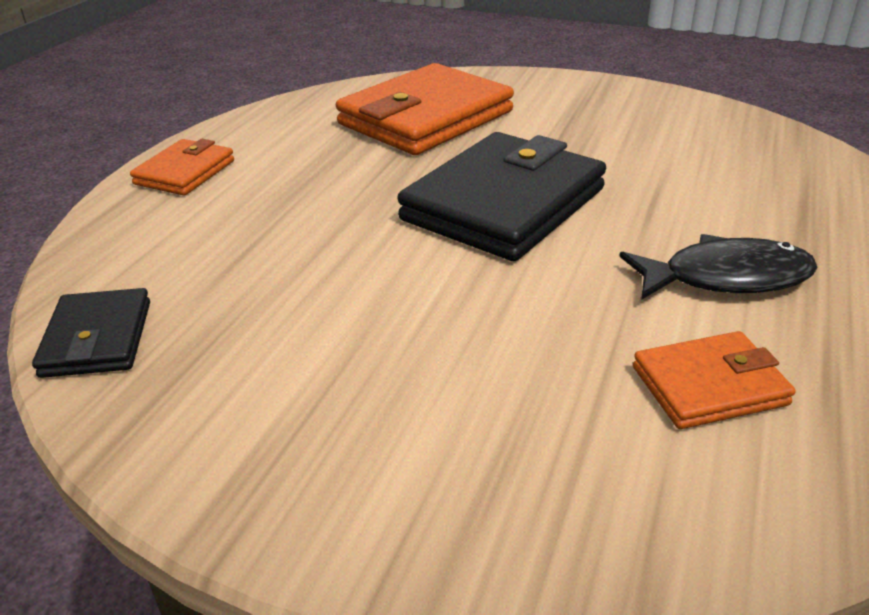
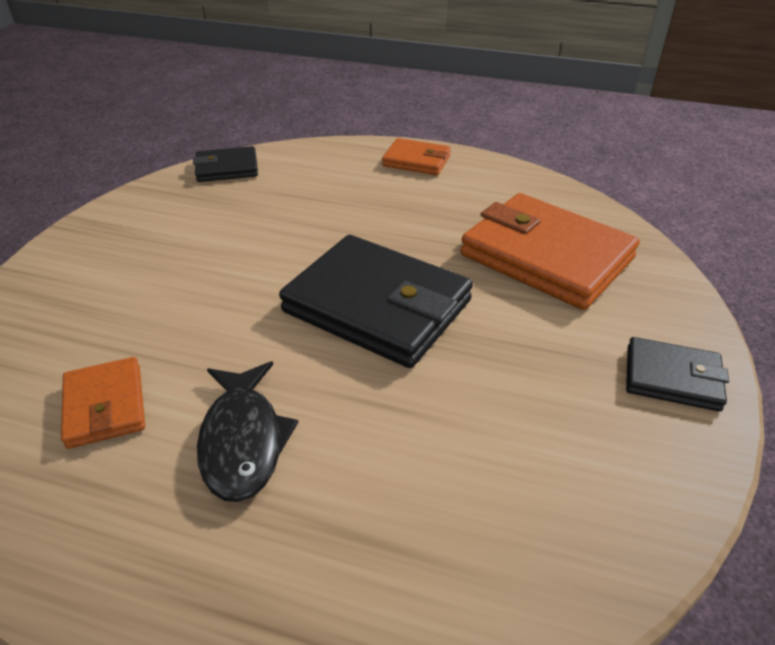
camera: 85 degrees right, 5 degrees up
(592, 92) = (672, 378): none -> black wallet

